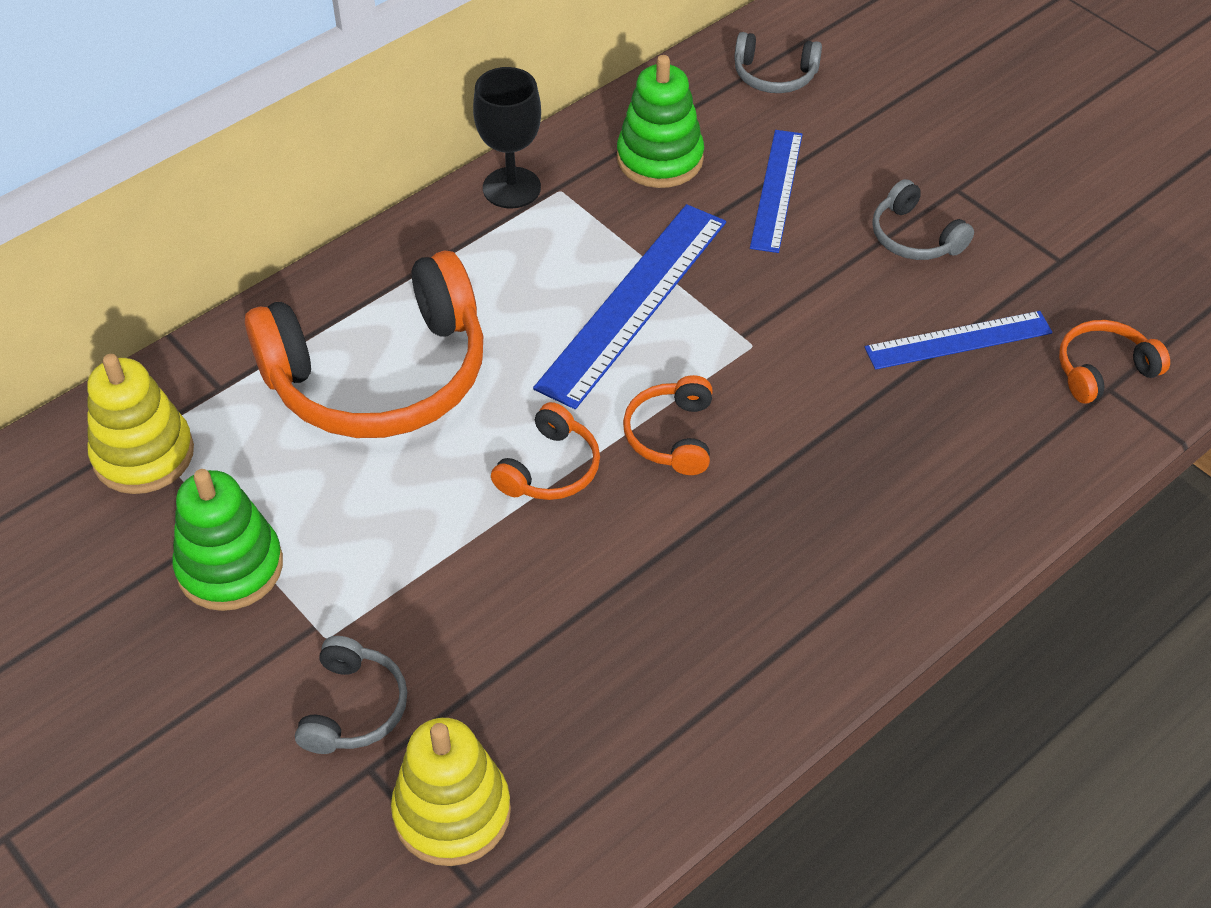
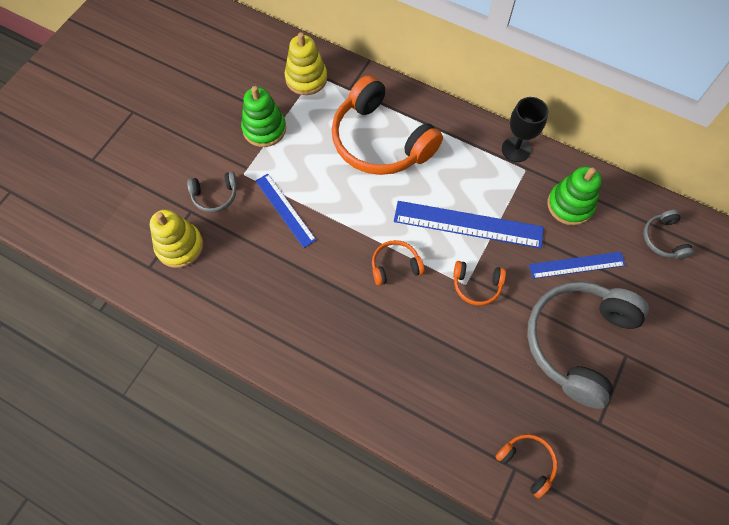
camera: 70 degrees right, 15 degrees up
(550, 469) = (356, 223): orange headphones -> orange headphones (476, 285)
(914, 237) = (578, 342): grey headphones -> grey headphones, size x2.23
(958, 340) = (514, 381): blue ruler -> blue ruler (285, 209)

